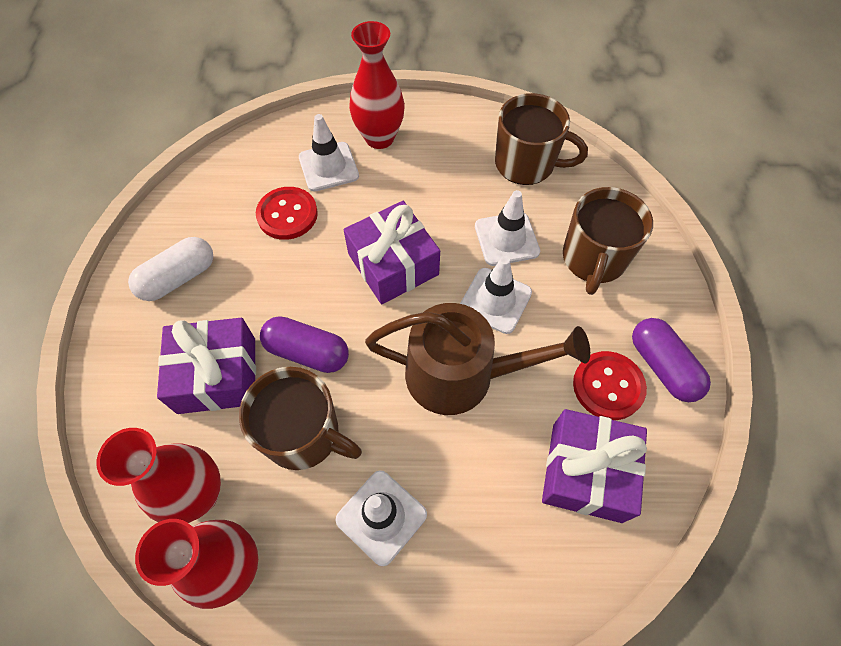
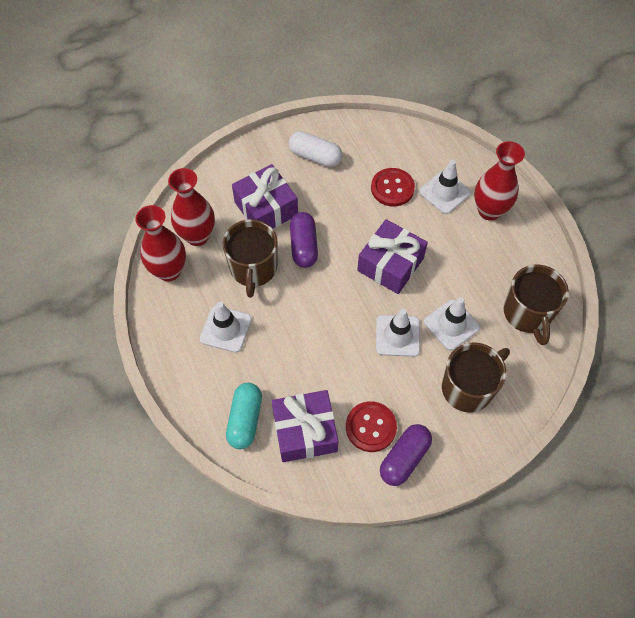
camera: 65 degrees right, 0 degrees up
(461, 375) = (332, 336): brown watering can -> none
(539, 549) = (245, 420): none -> turquoise capsule
(593, 259) = (468, 387): brown mug -> brown mug turned 150 degrees clockwise

